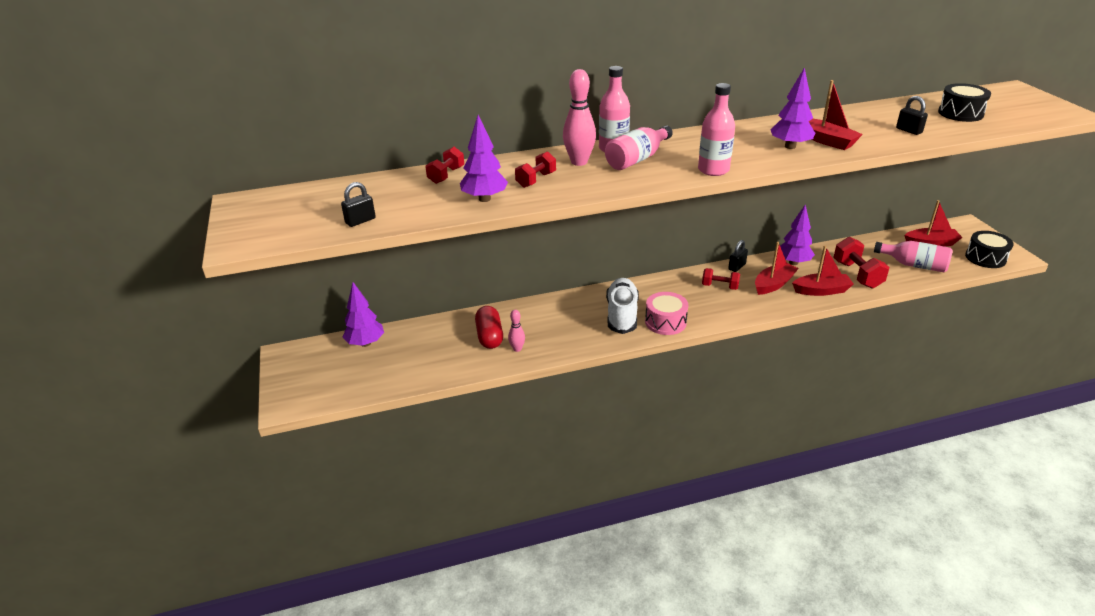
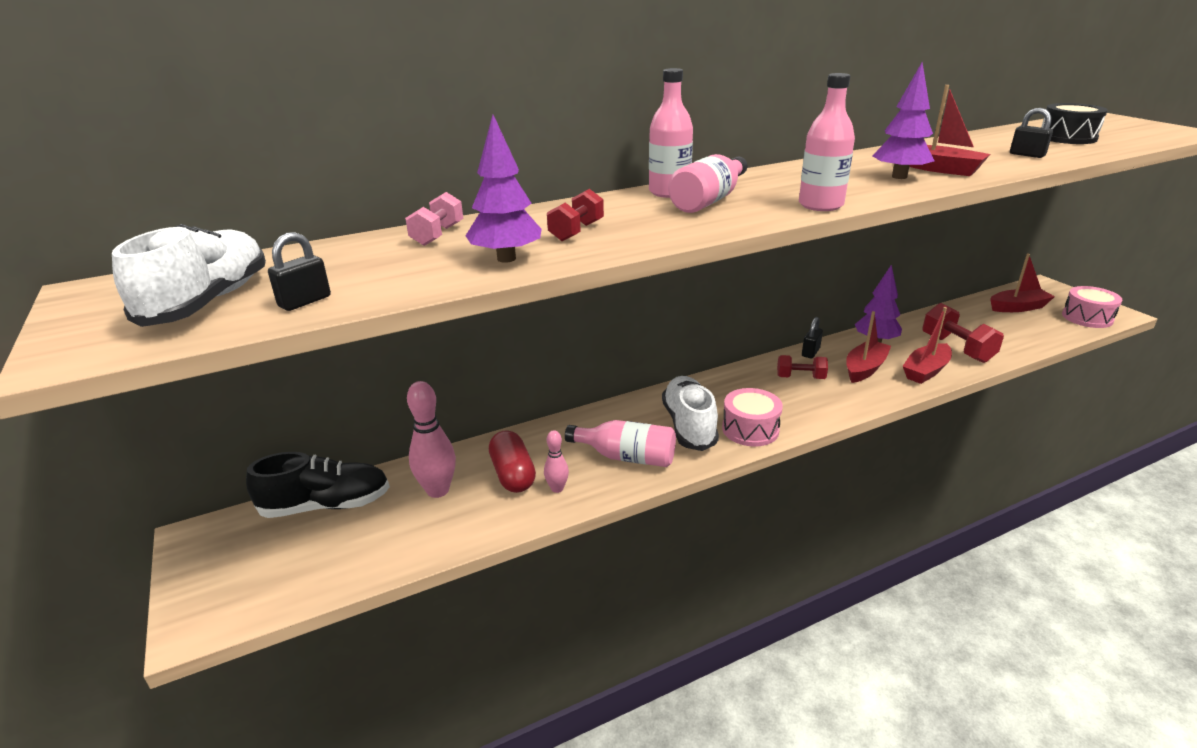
camera: 10 degrees left, 5 degrees down
(306, 216) = (208, 302): none -> white shoe
(365, 343) = (326, 505): purple tree -> black shoe
(446, 175) = (437, 235): red dumbbell -> pink dumbbell
(579, 162) = (629, 208): pink bowling pin -> pink bowling pin (438, 490)
(821, 291) = (926, 371): red boat -> red boat turned 150 degrees clockwise
(914, 265) = (1014, 332): pink bottle -> pink bottle (626, 457)
(985, 258) = (1087, 317): black drum -> pink drum

